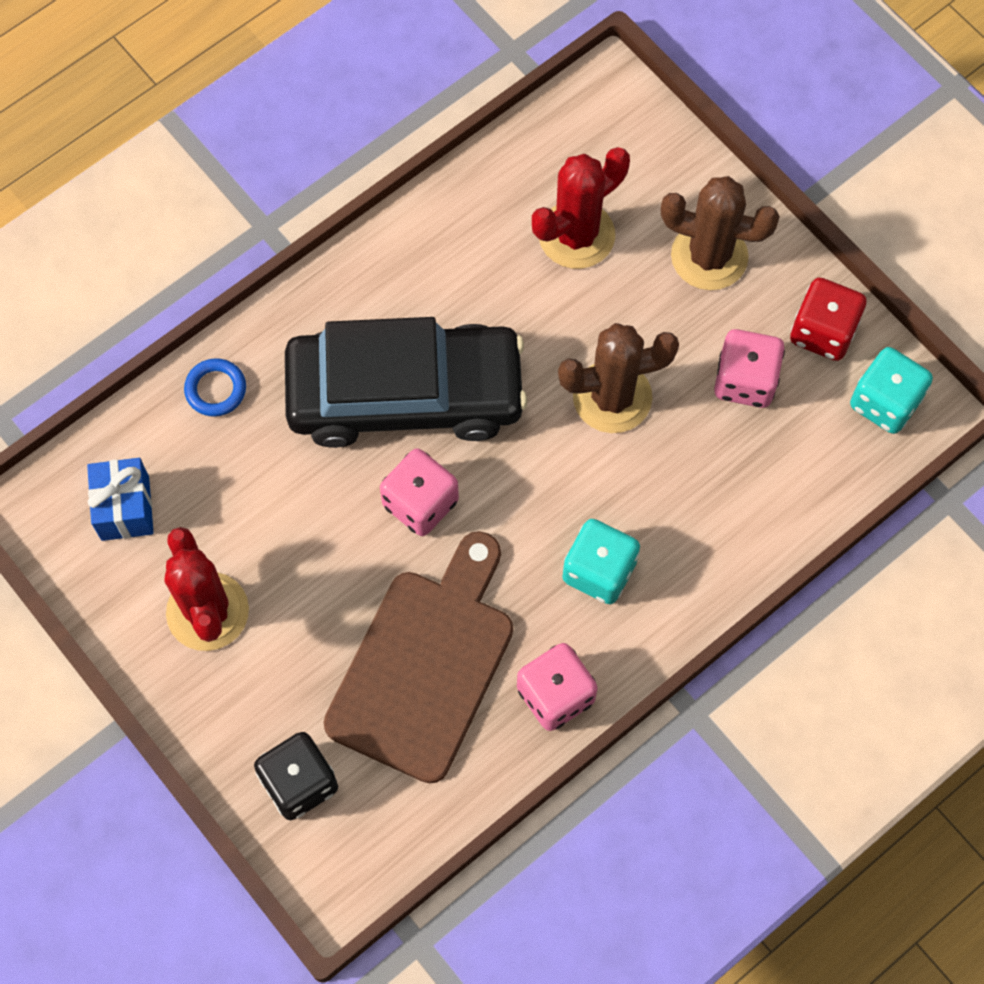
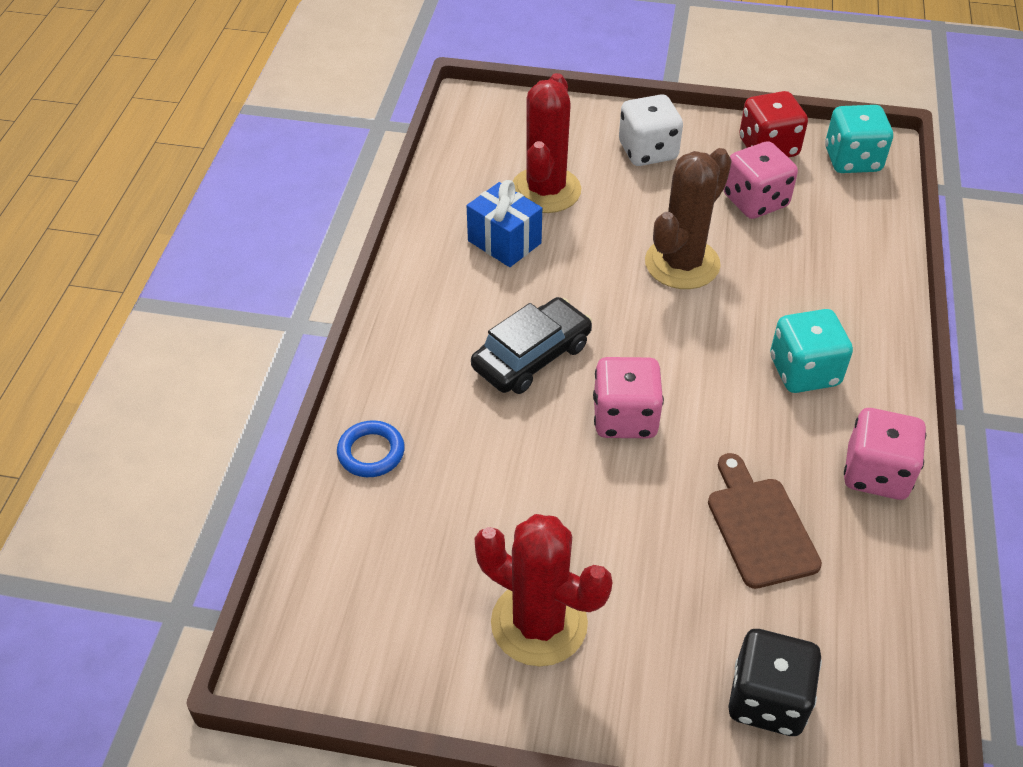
camera: 40 degrees left, 20 degrees down
(125, 508) = (378, 596): blue gift -> blue gift (504, 242)
(405, 395) = (532, 356): black car -> black car, size x0.53
(425, 665) = (759, 526): brown cutting board -> brown cutting board, size x0.55
(709, 256) = (648, 151): brown cactus -> white dice

